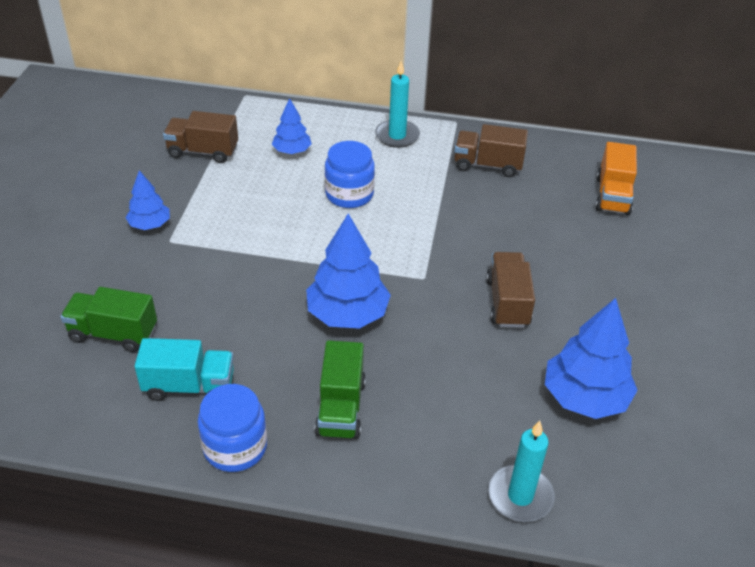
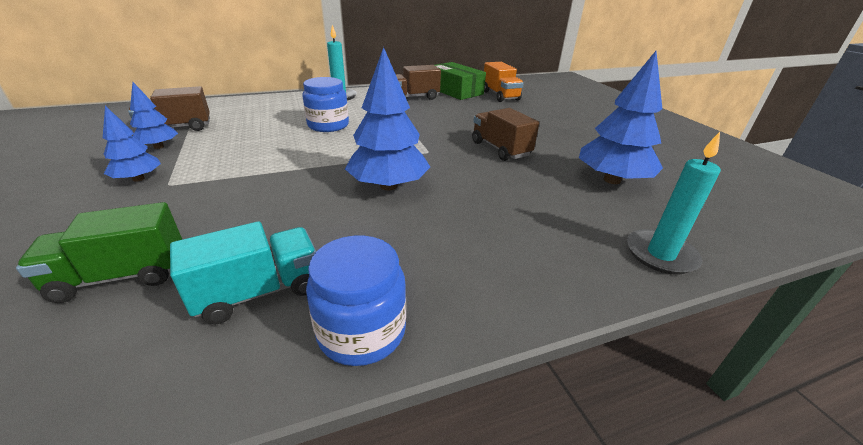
camera: 30 degrees left, 10 degrees down
(292, 151) = (262, 115): blue tree -> blue tree (159, 147)
(341, 408) = (445, 250): green truck -> none
(557, 165) = (455, 91): none -> green box

